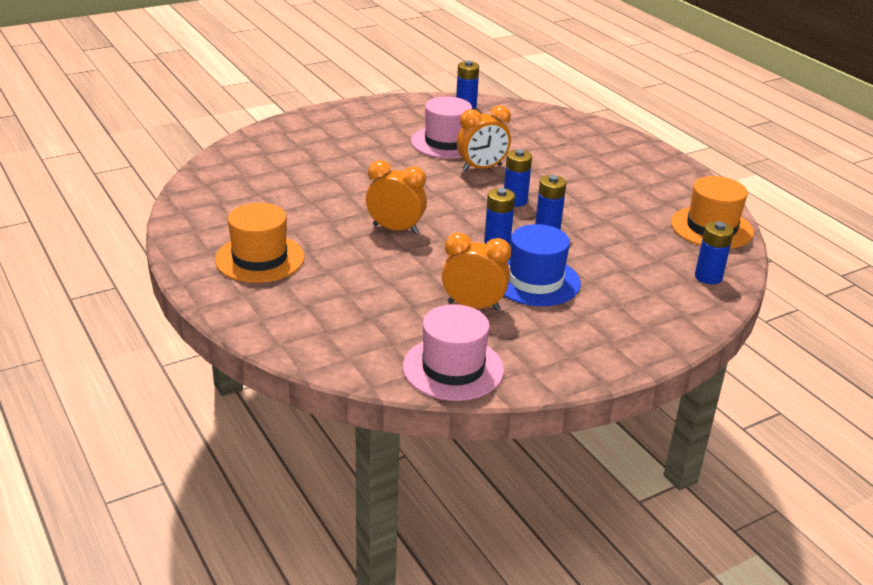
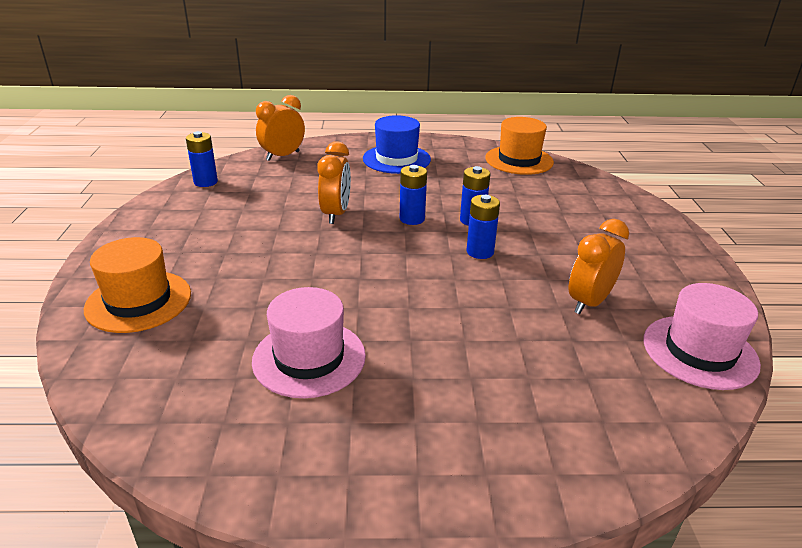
camera: 60 degrees left, 0 degrees up
(259, 258) = (405, 428): orange hat -> orange hat (138, 301)
(395, 229) = (412, 300): orange clock -> orange clock (282, 156)
(446, 142) = (264, 214): pink hat -> pink hat (309, 358)
(535, 281) = (559, 255): blue hat -> blue hat (396, 159)
(708, 277) = (589, 185): blue battery -> none

